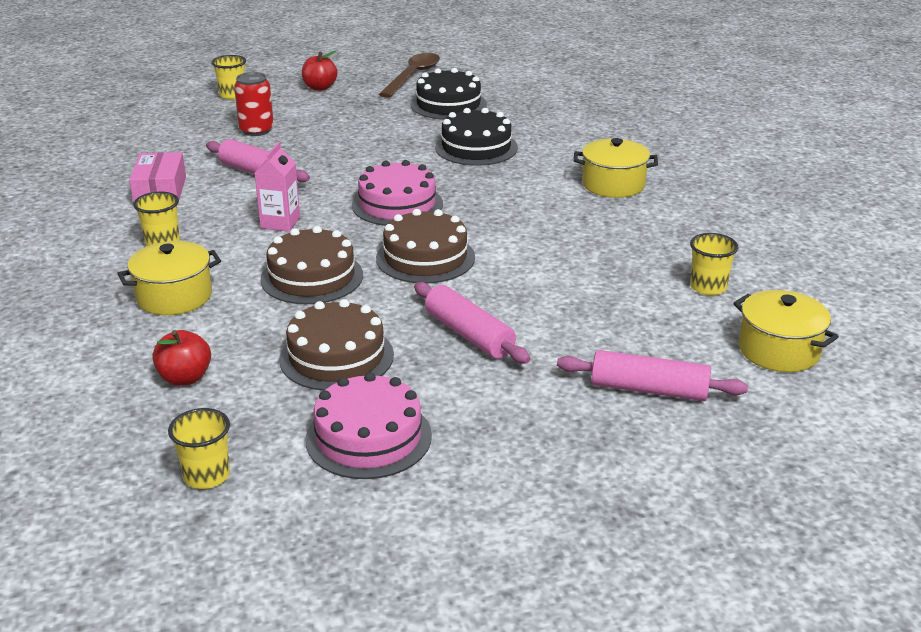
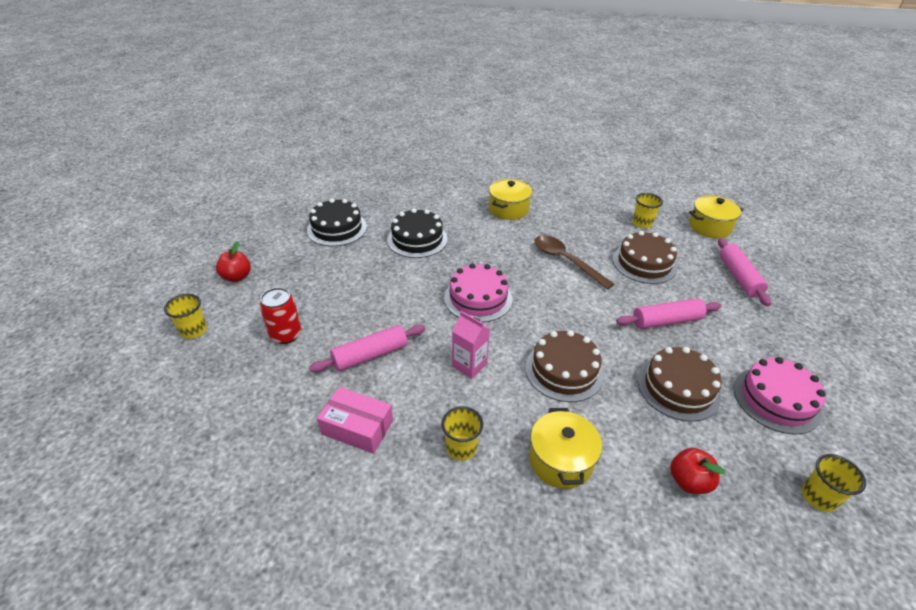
camera: 65 degrees left, 10 degrees up
(413, 76) = (269, 228): brown spoon -> brown spoon (566, 261)
(425, 258) = (562, 309): brown cake -> brown cake (644, 263)
(649, 389) = (739, 277): pink rolling pin -> pink rolling pin turned 45 degrees counterclockwise

